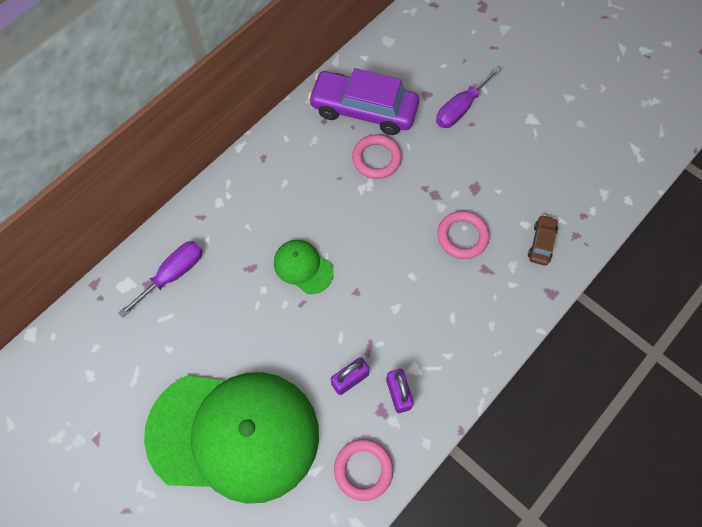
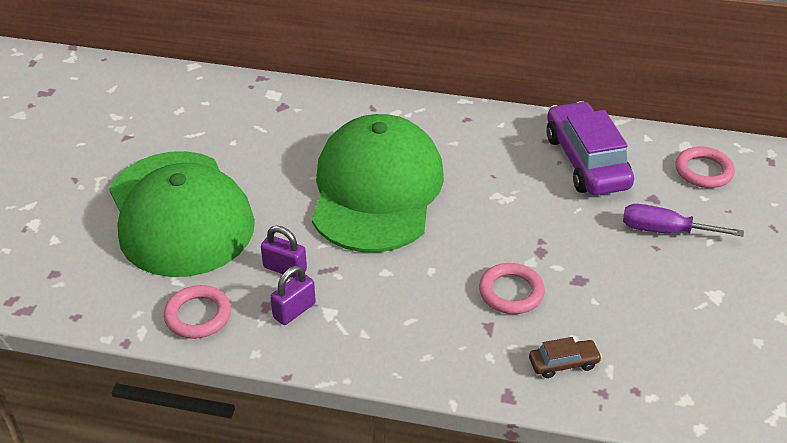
camera: 60 degrees right, 25 degrees down
(173, 274) = (304, 115): purple screwdriver -> none
(303, 267) = (376, 190): green cap -> green cap, size x2.46
(376, 159) = (539, 192): pink ring -> pink ring (703, 171)

